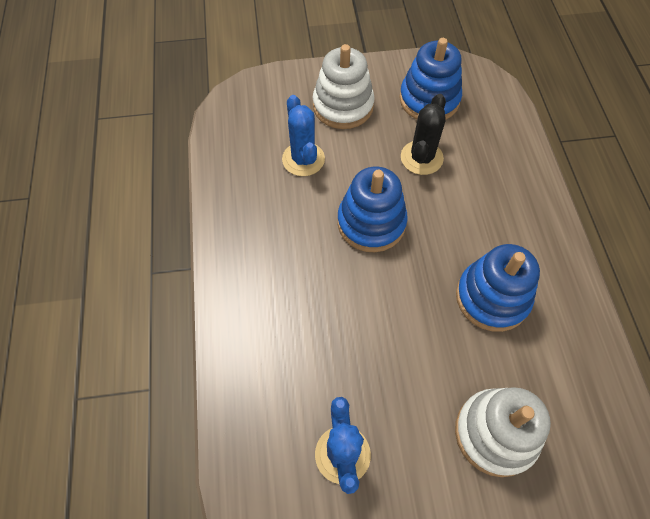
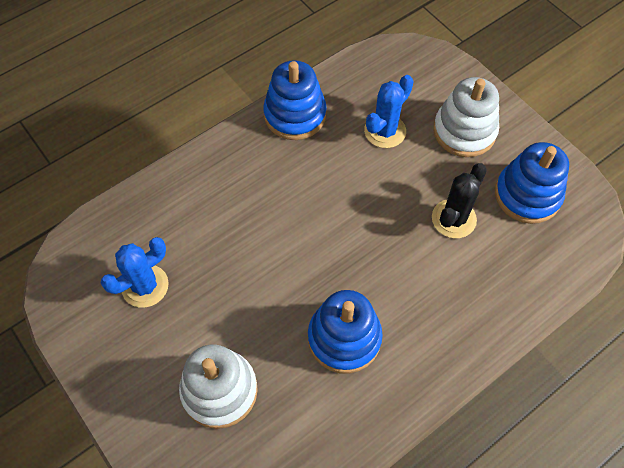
camera: 60 degrees right, 0 degrees up
(371, 223) = (356, 211): blue stacking toy -> blue stacking toy (295, 115)
(421, 158) = (453, 219): black cactus -> black cactus turned 45 degrees counterclockwise

